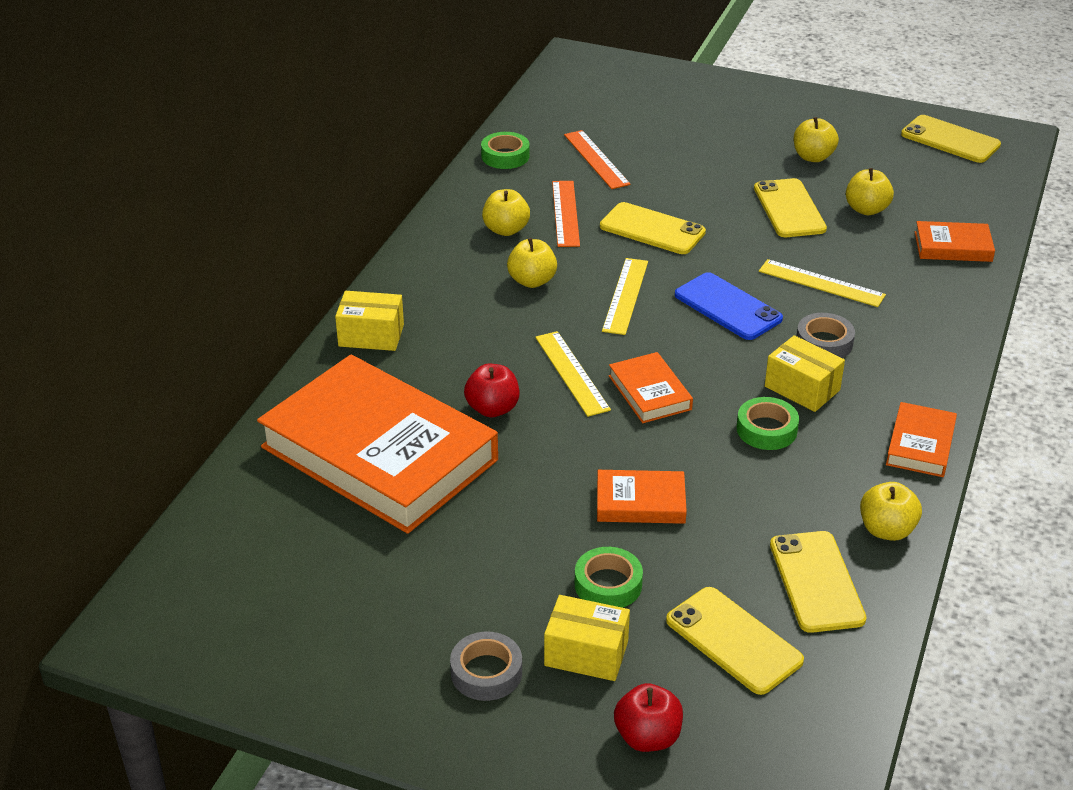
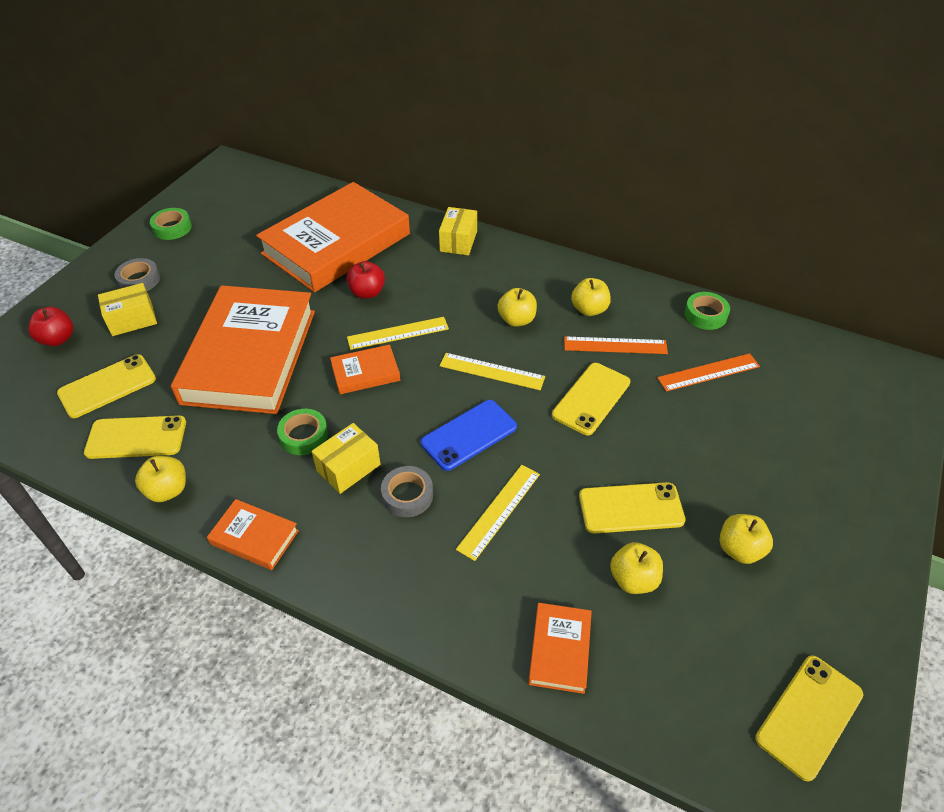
camera: 95 degrees right, 10 degrees up
(586, 653) = (132, 319): yellow box -> yellow box turned 45 degrees clockwise
(608, 584) = (182, 333): green tape -> green tape (172, 228)
(640, 502) = (250, 356): orange book -> orange book, size x2.37

